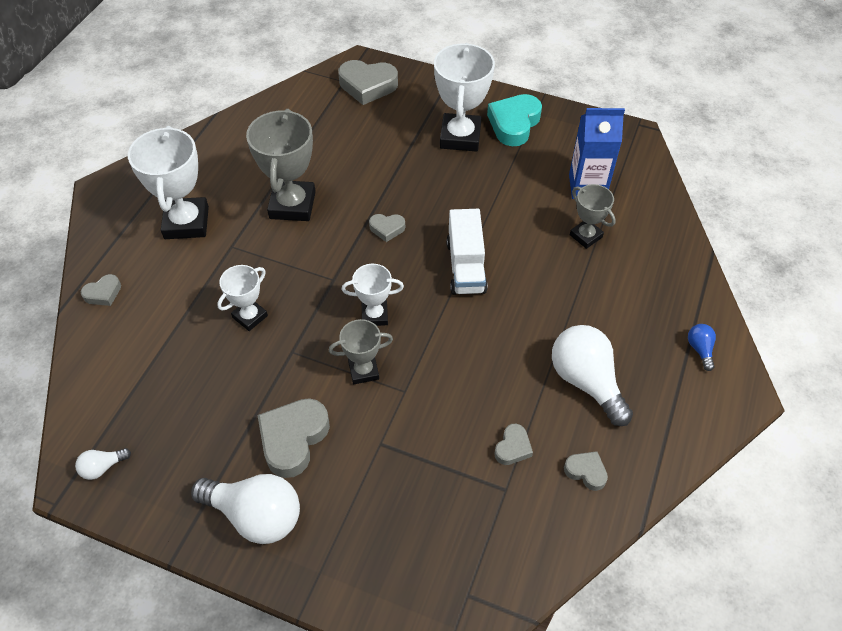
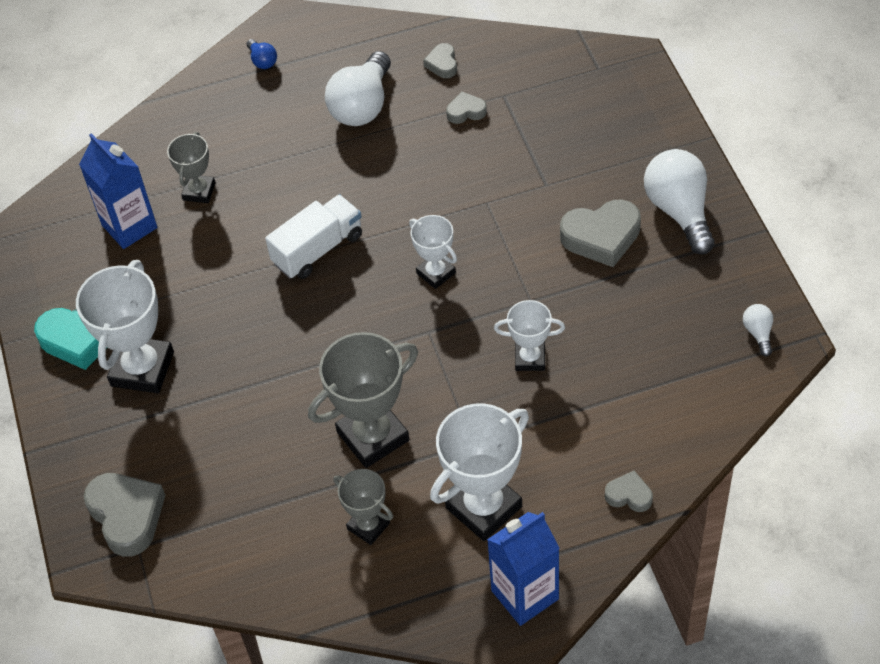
camera: 125 degrees left, 0 degrees up
(102, 467) = (758, 333): white light bulb -> white light bulb turned 120 degrees counterclockwise
(118, 204) = (525, 595): none -> blue carton
(363, 371) = (496, 240): grey trophy -> grey trophy (368, 526)
(387, 229) = (329, 337): grey heart -> none
(460, 137) = (142, 369): white trophy -> white trophy turned 45 degrees counterclockwise
(700, 349) = (262, 61): blue light bulb -> blue light bulb turned 75 degrees counterclockwise

